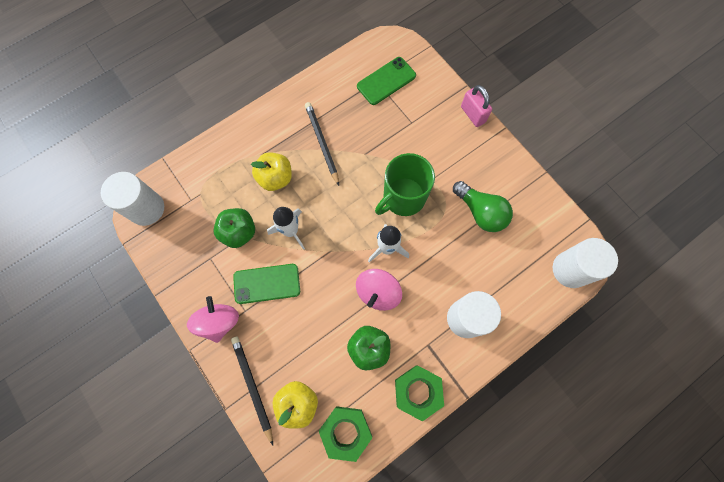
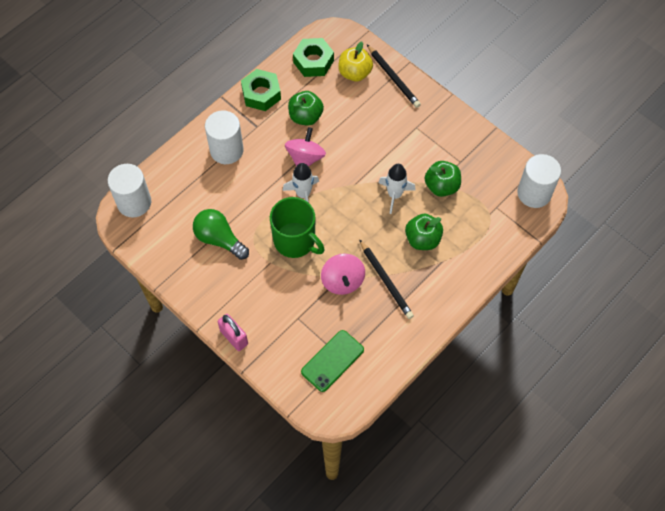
camera: 170 degrees right, 10 degrees down
(219, 322) = (435, 116): pink spinning top -> pink spinning top (342, 281)
(267, 283) = (404, 150): green phone -> none
(275, 178) = (422, 239): yellow apple -> green apple
(403, 197) = (295, 241): green mug -> green mug turned 90 degrees clockwise

